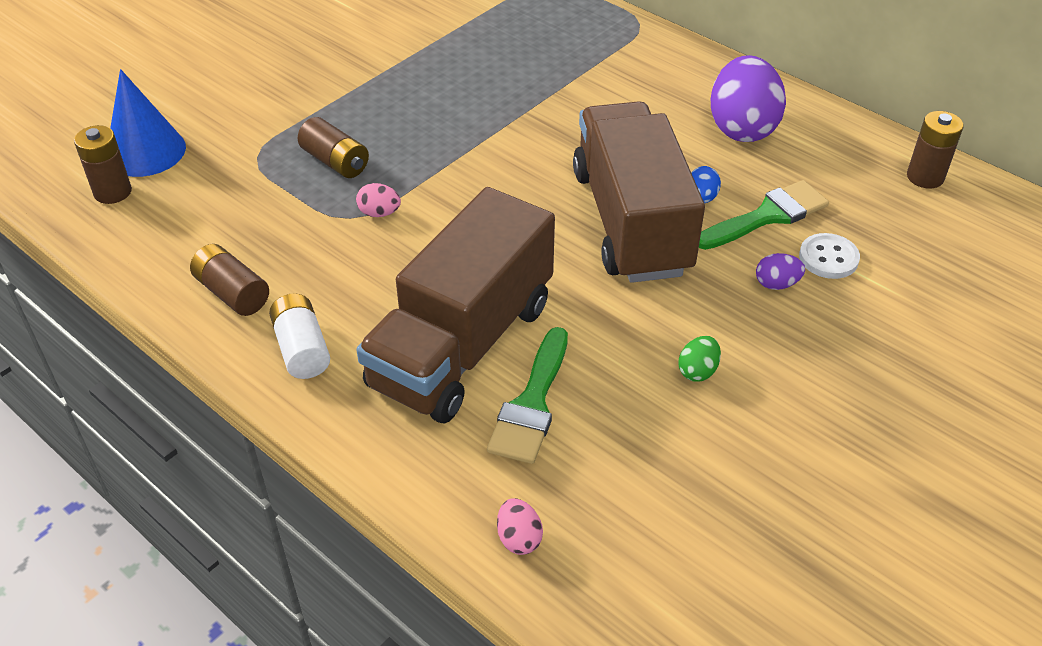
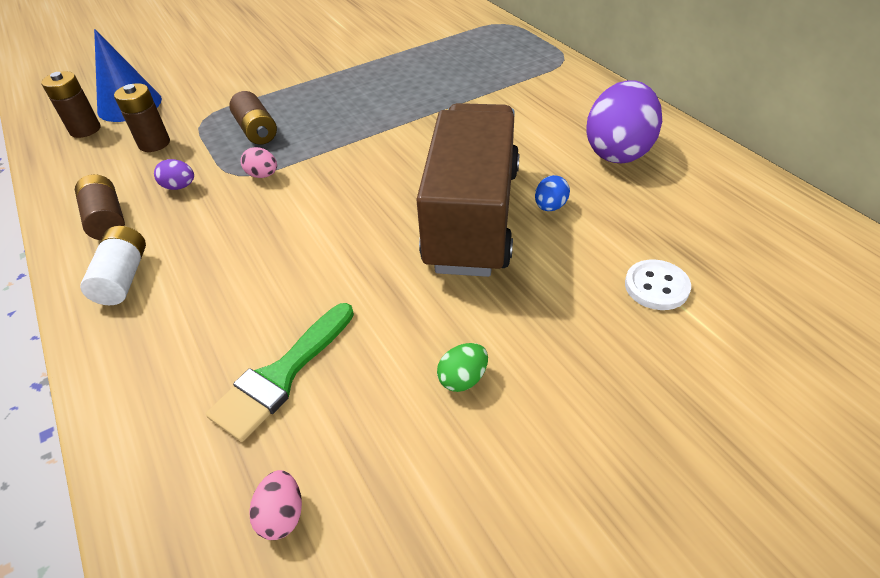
camera: 20 degrees right, 0 degrees up
(462, 345) = (255, 302): brown truck -> none
(519, 538) = (177, 526): pink egg -> pink egg (282, 515)
(767, 216) = (609, 234): green brush -> none
(776, 284) = (589, 303): purple egg -> purple egg (179, 187)
(925, 177) = (794, 223): brown battery -> brown battery (154, 143)

